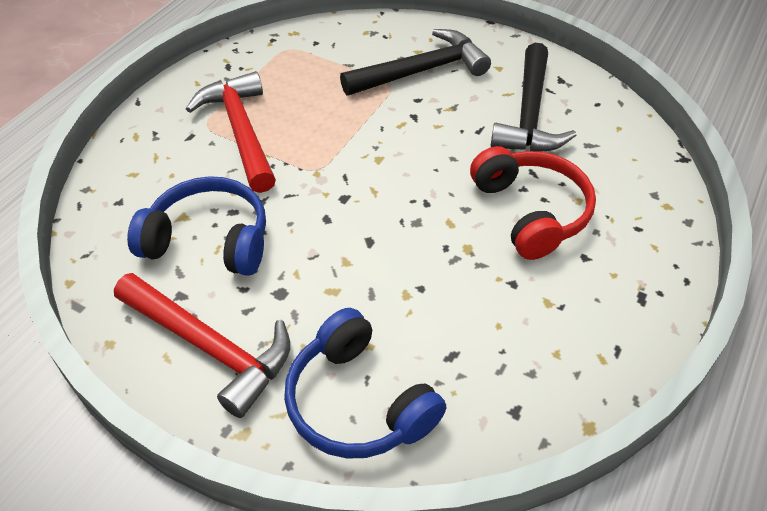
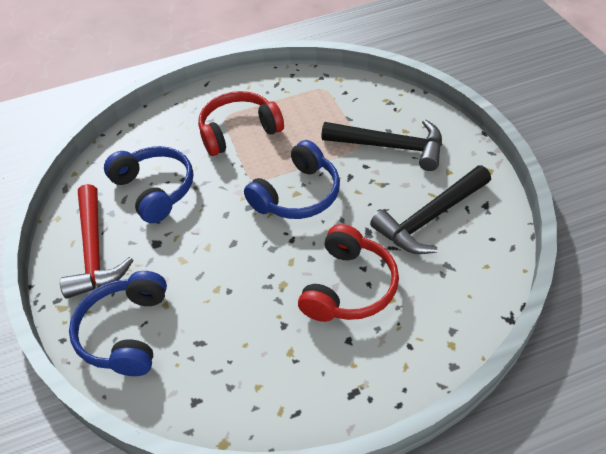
camera: 45 degrees right, 0 degrees up
(241, 131) = (239, 131): red hammer -> red headphones
(382, 159) = (298, 195): none -> blue headphones

